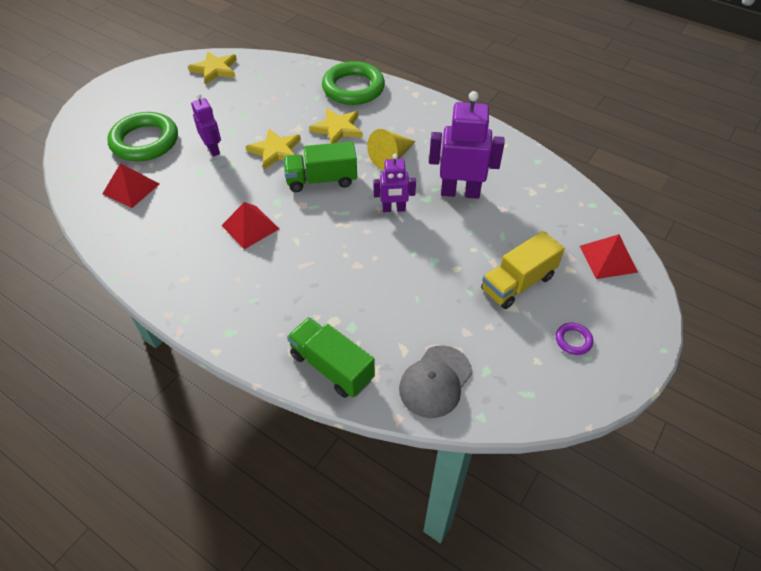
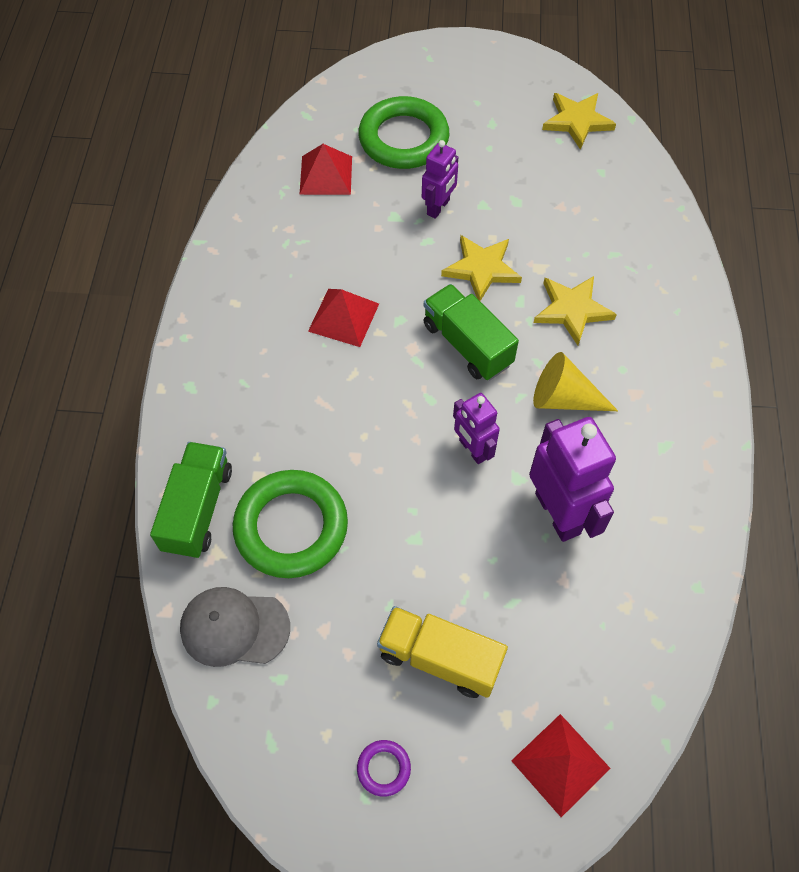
camera: 60 degrees right, 10 degrees up
(353, 88) = (666, 283): green ring -> green ring (291, 527)

